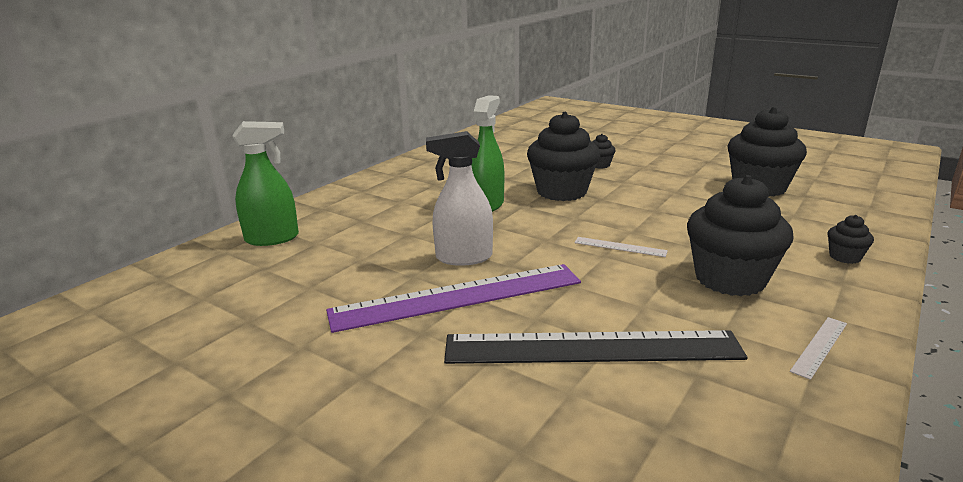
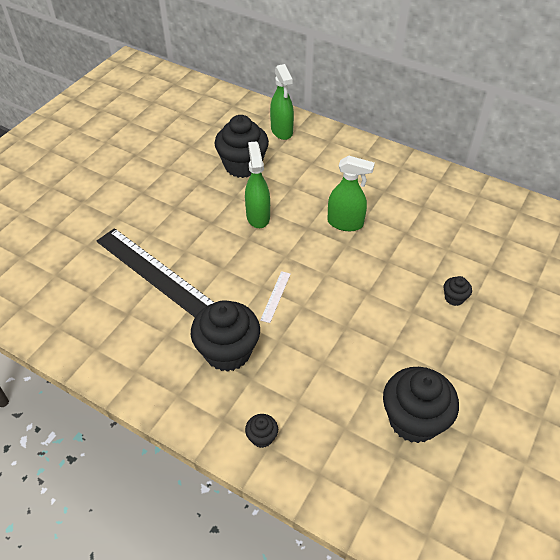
camera: 85 degrees right, 25 degrees up
(457, 297) = (210, 217): purple ruler -> none
(463, 257) = (258, 216): white spray bottle -> green spray bottle
(561, 191) = (379, 267): black cupcake -> black cupcake (243, 165)
(591, 348) = (155, 273): black ruler -> black ruler turned 45 degrees counterclockwise
(819, 346) = (146, 377): white ruler -> none

